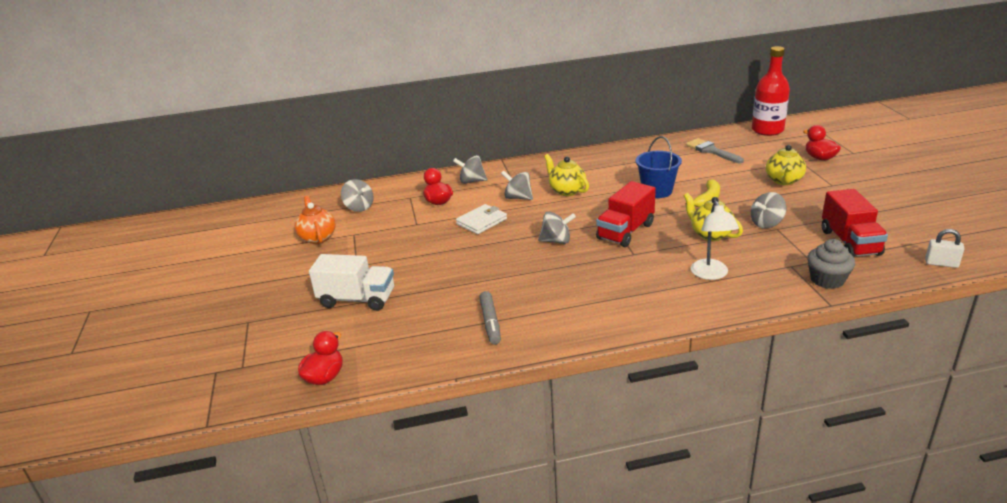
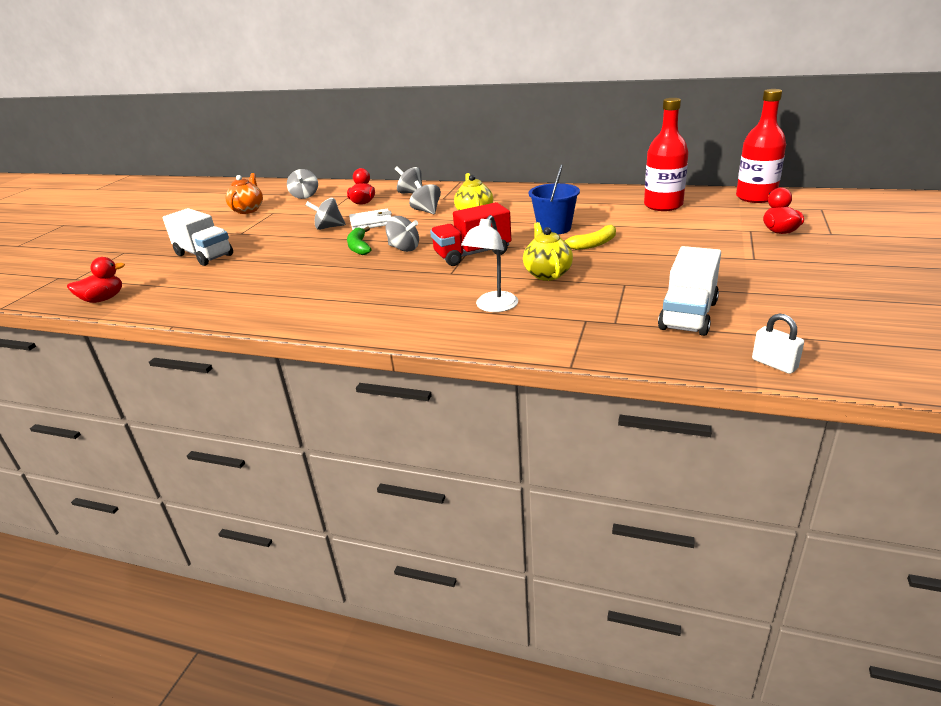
camera: 30 degrees right, 0 degrees up
(490, 322) = (258, 294): grey marker -> none
(511, 250) = (359, 247): none -> green banana
(711, 151) = (663, 205): grey brush -> red bottle
(766, 223) = (620, 277): grey spinning top -> grey spinning top (328, 227)
(784, 181) = (702, 244): yellow teapot -> none
(827, 280) = (604, 342): grey cupcake -> none
(850, 242) = (688, 315): red truck -> white truck

